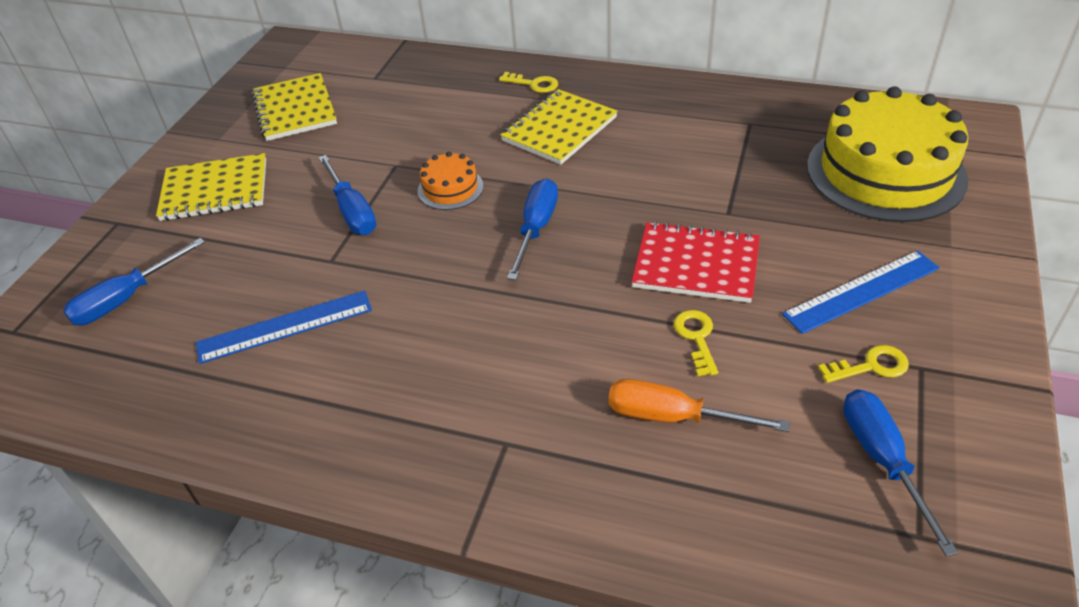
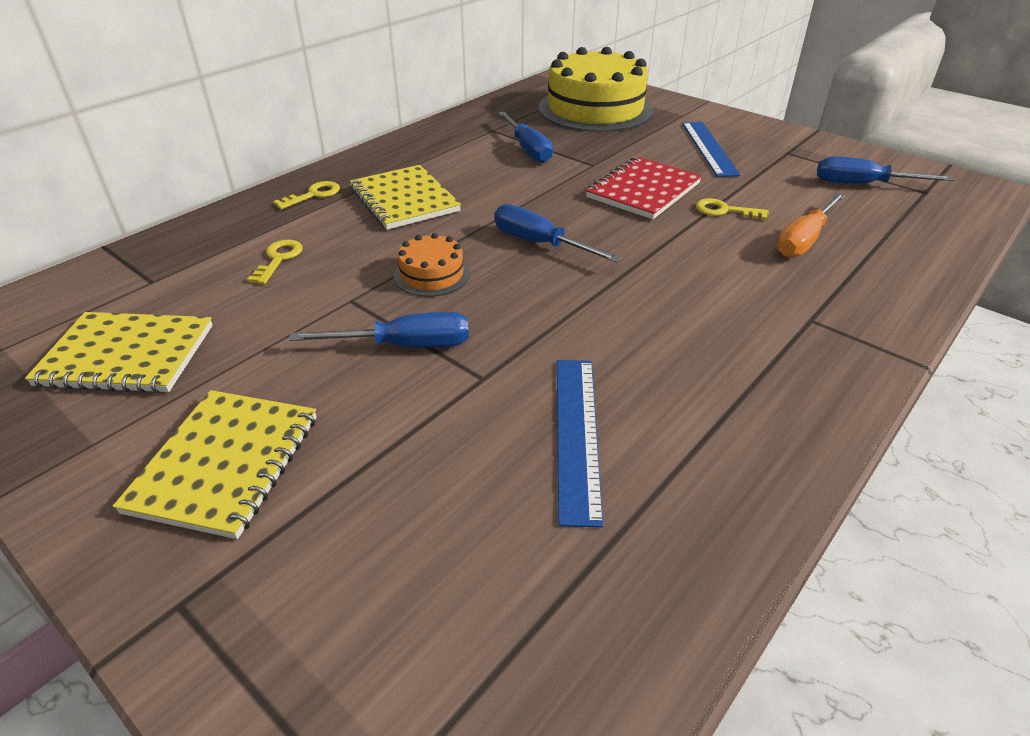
camera: 70 degrees left, 5 degrees down
(126, 299) = (402, 605): blue screwdriver -> blue screwdriver (528, 149)
(871, 366) = (780, 165): yellow key -> yellow key (278, 259)

